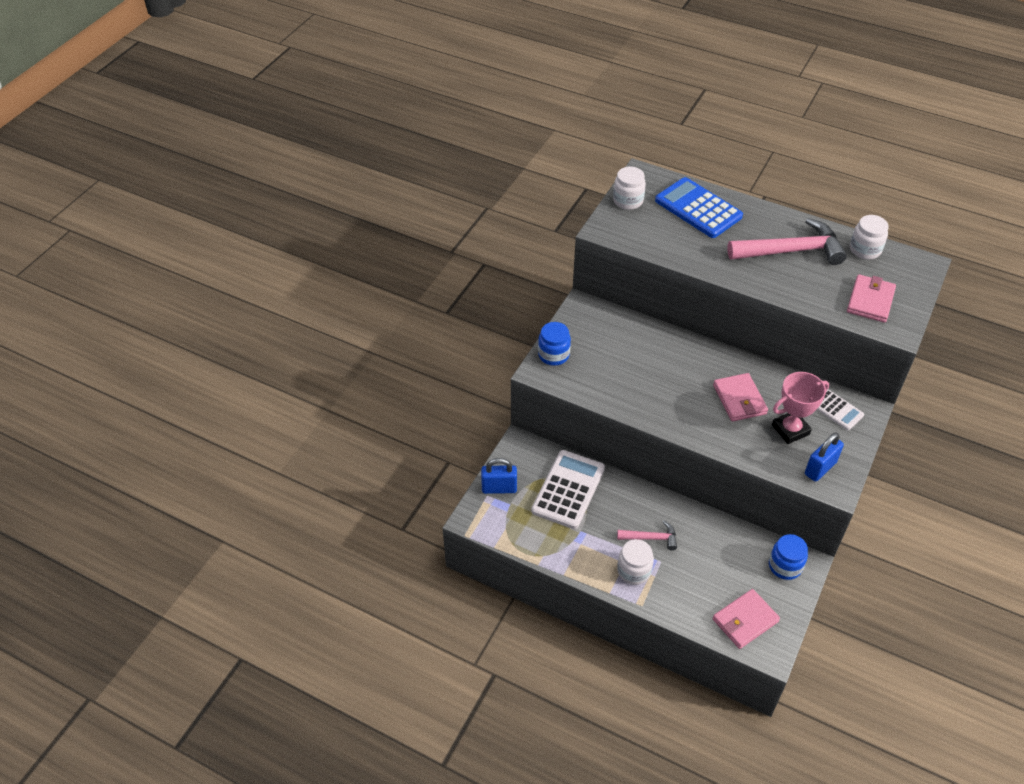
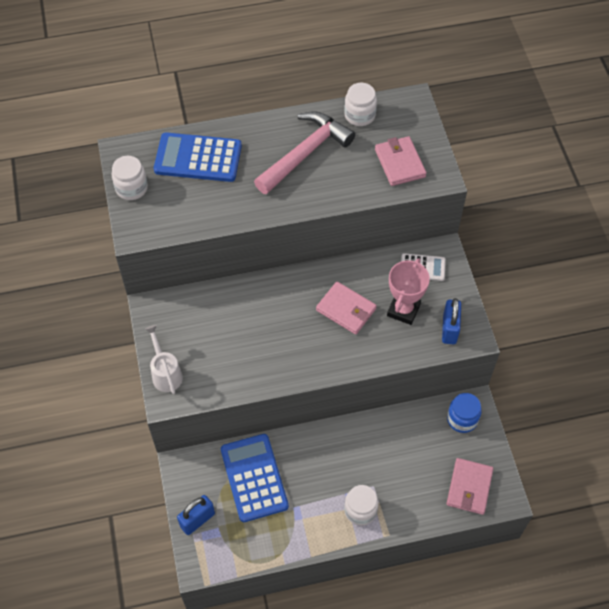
camera: 40 degrees left, 10 degrees up
(553, 355) = (166, 373): blue jar -> white watering can
(568, 489) = (254, 478): white calculator -> blue calculator
(651, 538) = (350, 471): pink hammer -> none

